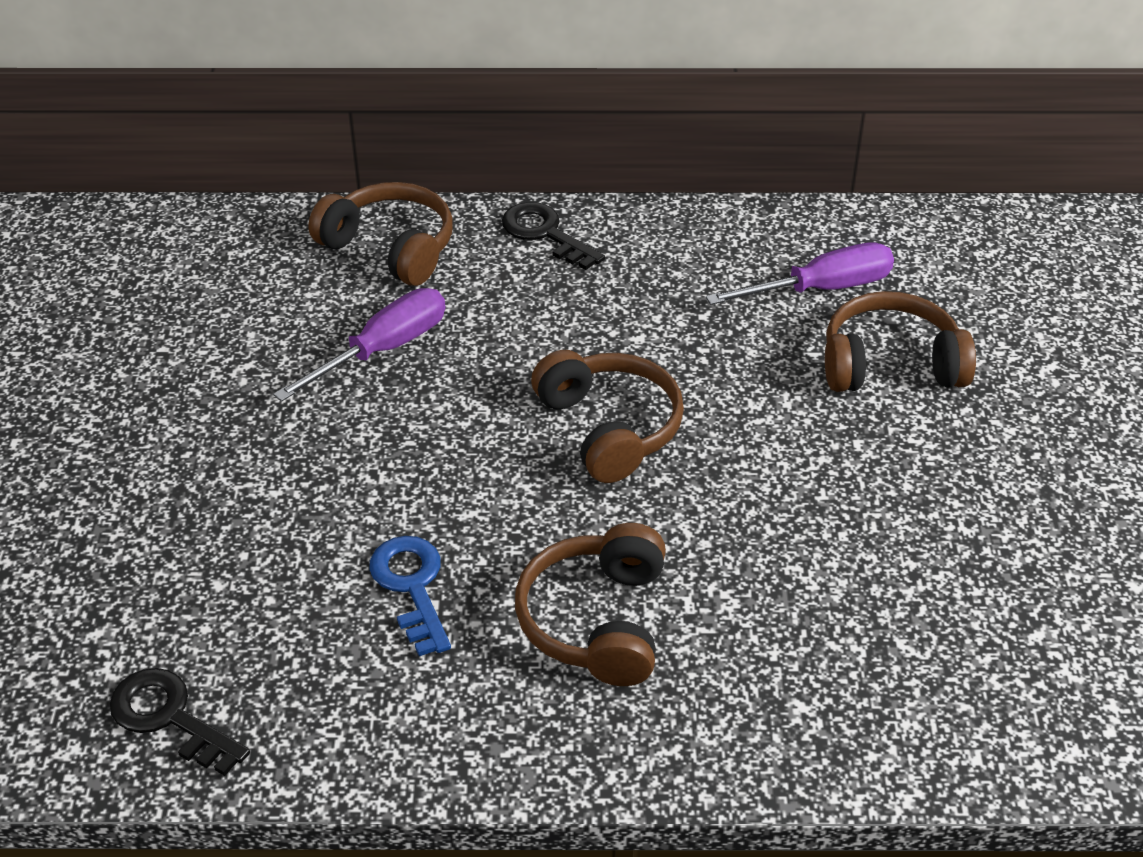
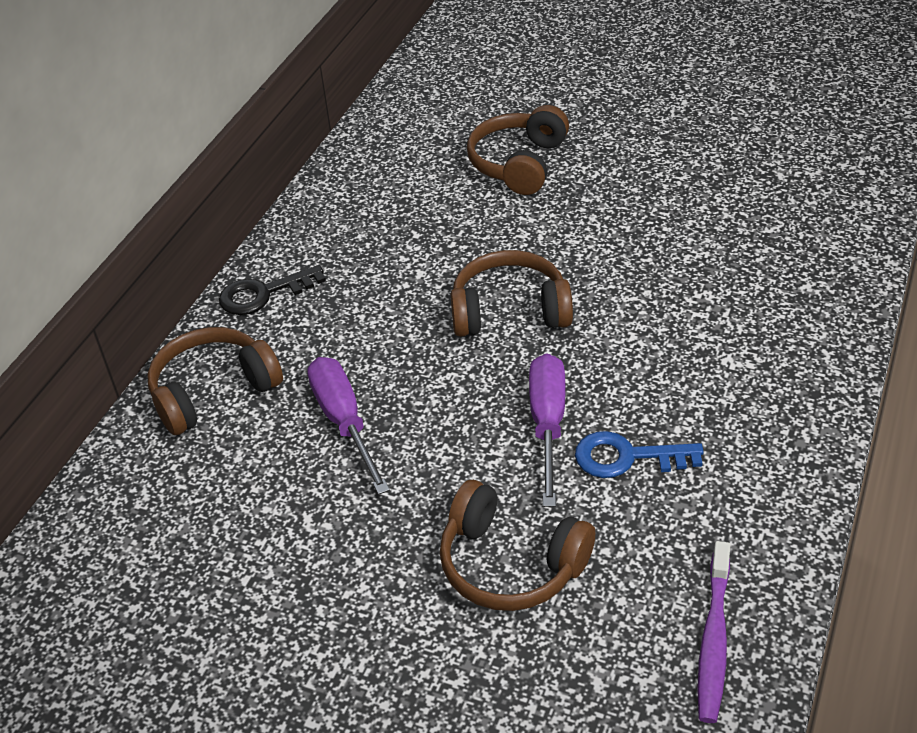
camera: 65 degrees left, 0 degrees up
(170, 718) = (714, 640): black key -> purple toothbrush
(596, 621) = (699, 363): brown headphones -> brown headphones (510, 564)
(820, 289) = (424, 172): purple screwdriver -> purple screwdriver (547, 424)

